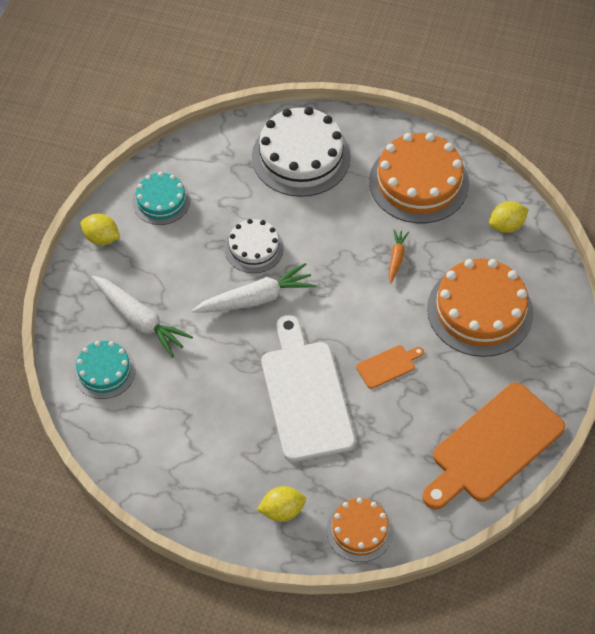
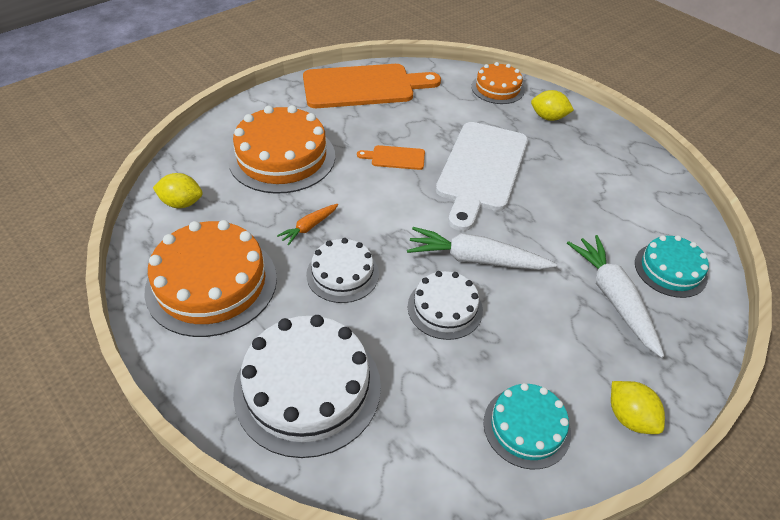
camera: 150 degrees left, 10 degrees down
(340, 235) = (342, 274): none -> white cake

